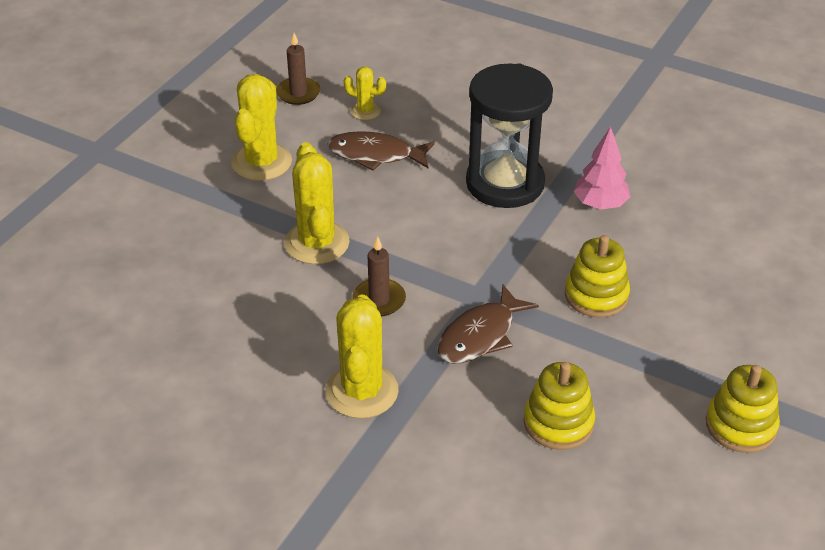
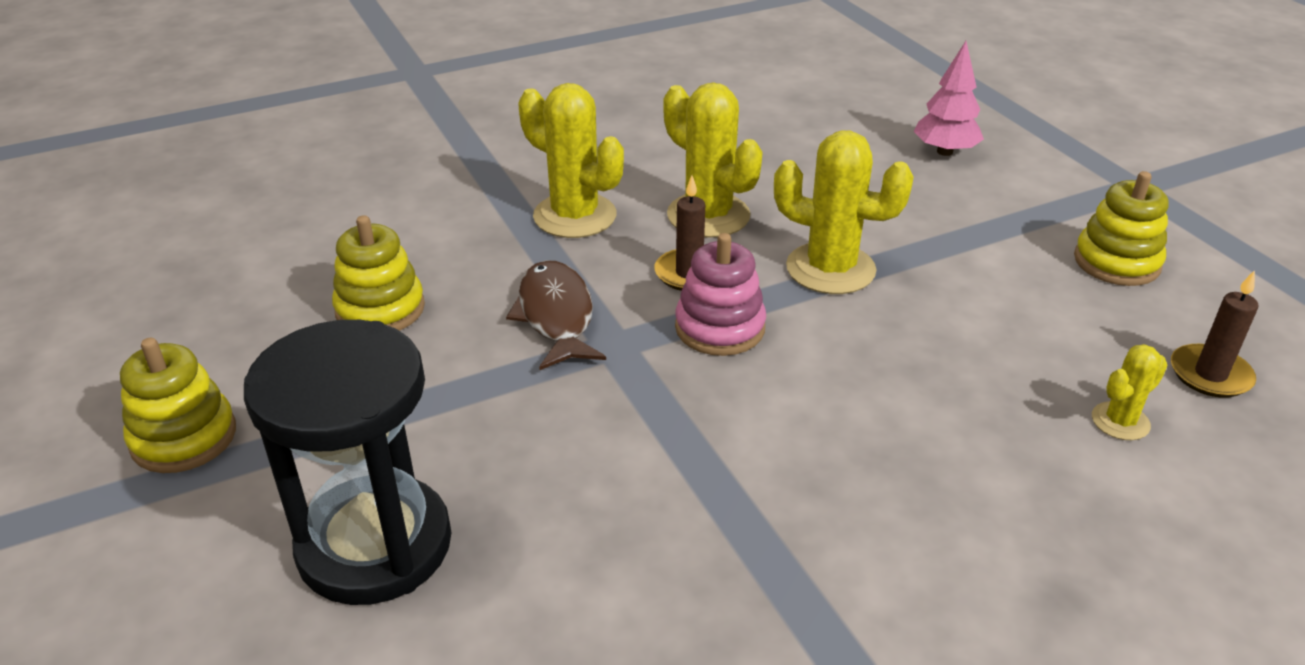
camera: 125 degrees right, 5 degrees down
(261, 162) = (1035, 285): yellow cactus -> yellow cactus (708, 215)
(375, 155) = (988, 384): brown fish -> none
(422, 263) = (720, 328): none -> pink stacking toy
(505, 183) = (818, 481): black hourglass -> black hourglass (375, 545)
(596, 295) = (506, 442): yellow stacking toy -> yellow stacking toy (1116, 262)
(600, 204) = (676, 562): pink tree -> pink tree (945, 151)

